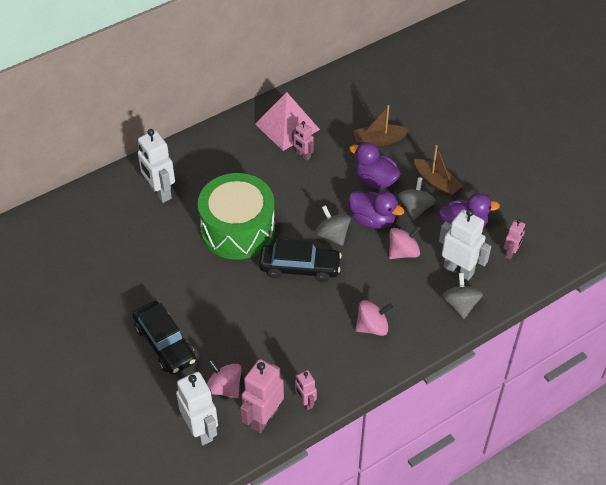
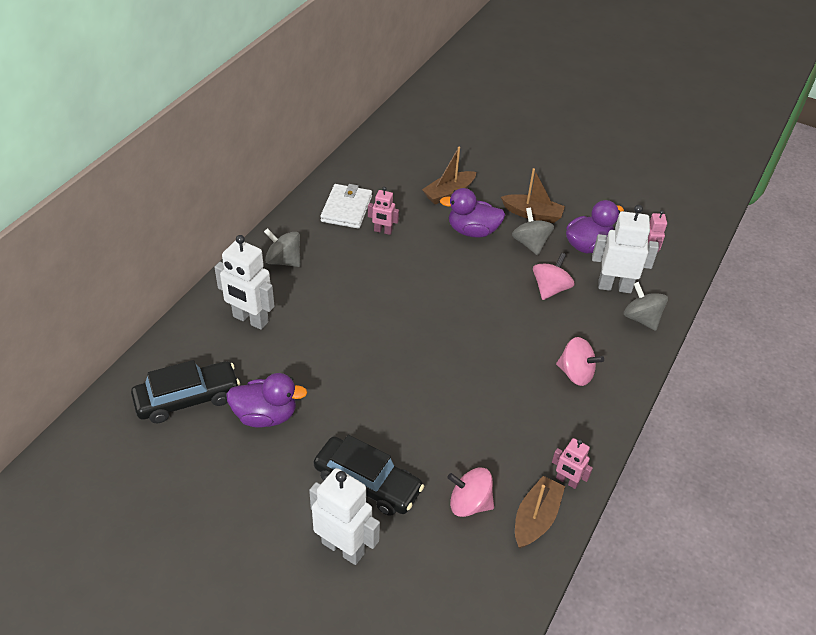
camera: 30 degrees left, 5 degrees down
(201, 430) = (477, 564): white robot -> white robot (343, 547)
(238, 229) = (365, 327): green drum -> none
(263, 418) = (536, 518): pink robot -> brown boat
(287, 126) = (346, 209): pink pyramid -> white wallet
(300, 268) = (459, 342): black car -> black car (187, 399)
(332, 235) = (469, 297): grey spinning top -> grey spinning top (284, 260)
(372, 220) = (498, 269): purple duck -> purple duck (266, 415)
(372, 327) = (575, 373): pink spinning top -> pink spinning top turned 75 degrees clockwise

